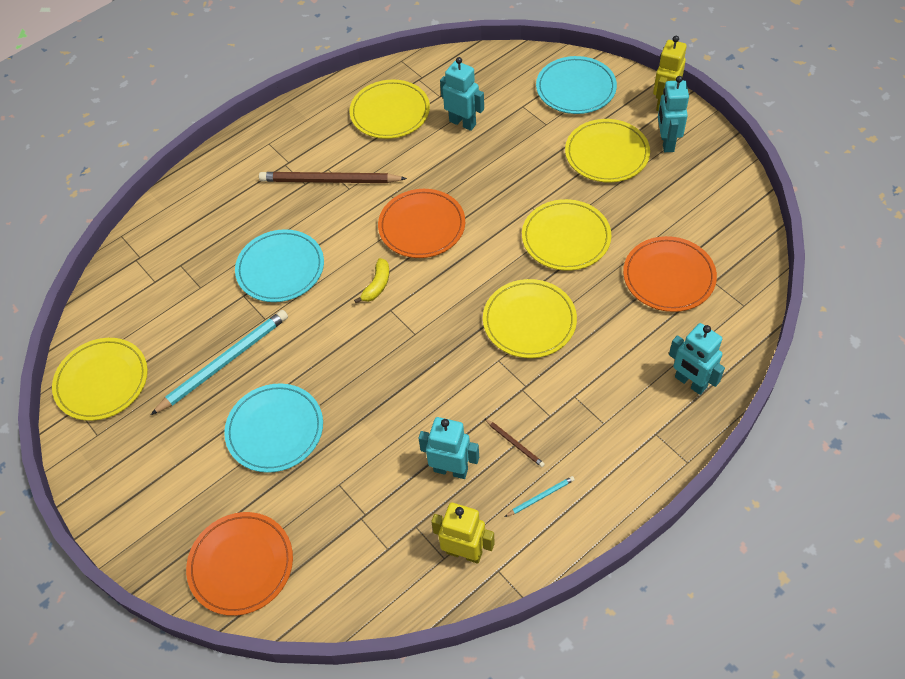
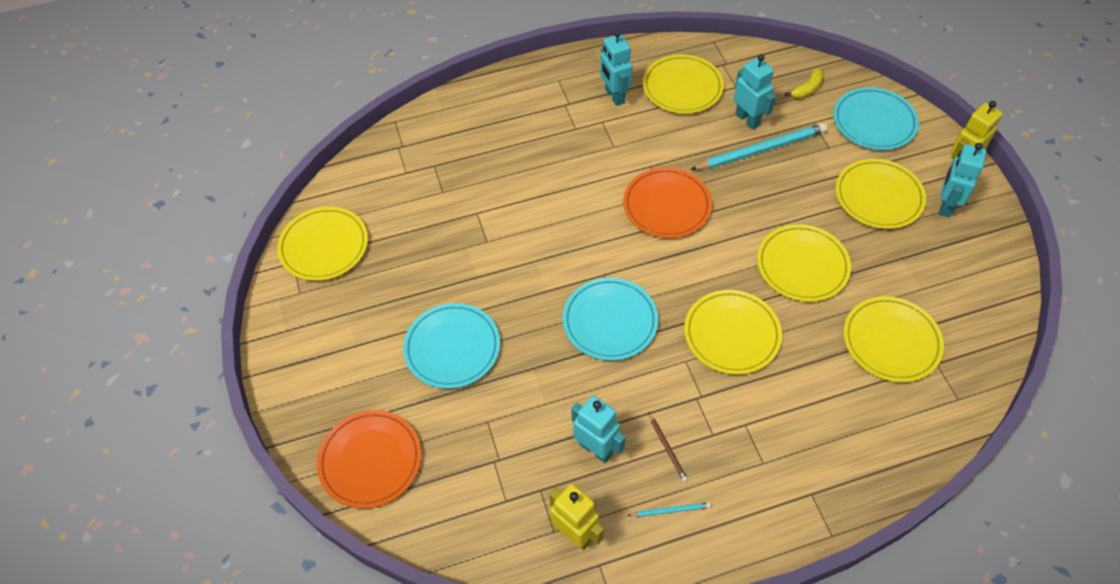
camera: 20 degrees right, 0 degrees up
(224, 363) = (434, 268): turquoise pencil -> turquoise pencil (760, 150)
(280, 268) = (520, 200): turquoise plate -> turquoise plate (610, 321)
(330, 181) = (599, 133): brown pencil -> none
(377, 285) = (601, 247): yellow banana -> yellow banana (807, 89)
(668, 277) = (891, 341): orange plate -> yellow plate
(690, 382) = (869, 456): turquoise robot -> turquoise robot (614, 96)

